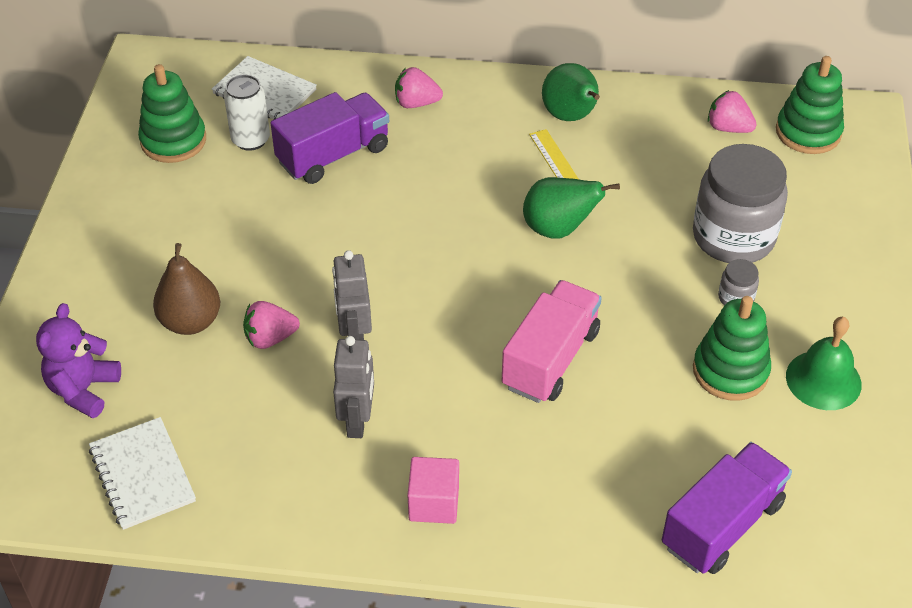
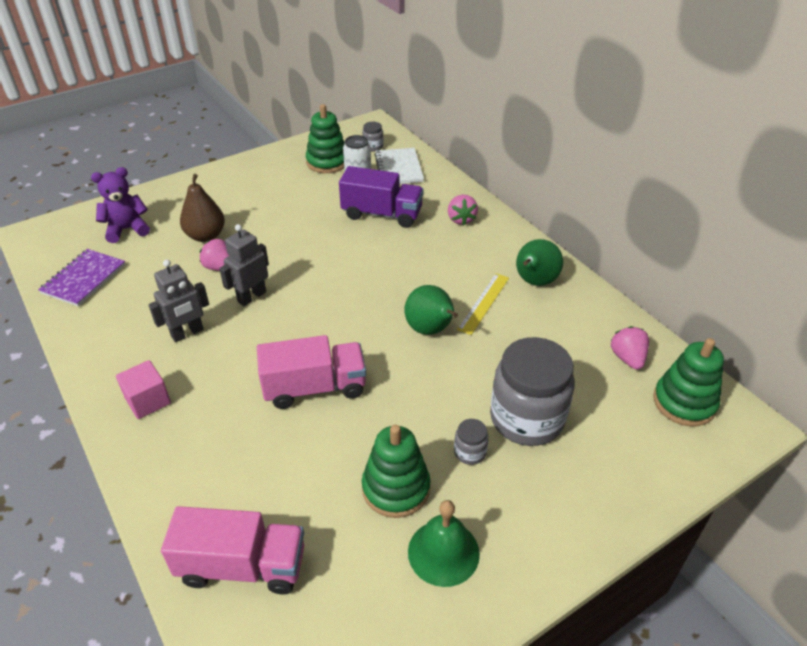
camera: 50 degrees right, 5 degrees down
(142, 475) = (84, 279): white notebook -> purple notebook
(193, 86) = (373, 147): none -> grey jar
(416, 103) = (461, 219): pink strawberry -> pink strawberry turned 150 degrees counterclockwise
(722, 525) = (242, 566): purple truck -> pink truck

